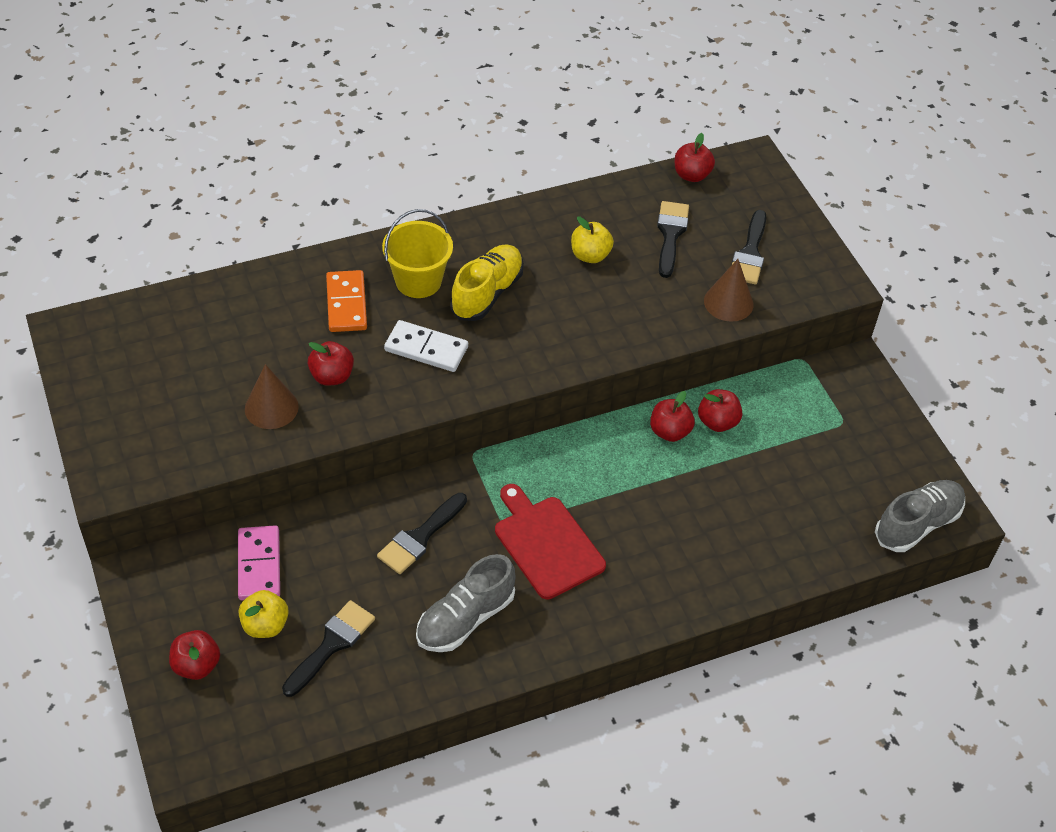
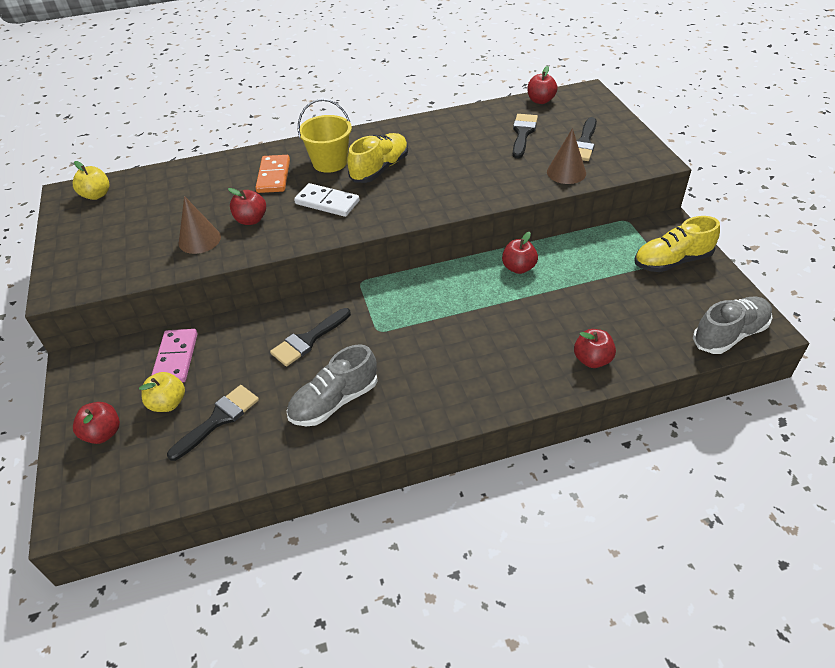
camera: 10 degrees right, 5 degrees down
(546, 544) = (411, 346): red cutting board -> none
(590, 255) = (461, 146): yellow apple -> yellow apple (96, 195)
(717, 422) = (557, 261): red apple -> red apple (592, 360)
(856, 421) = (672, 261): none -> yellow shoe

